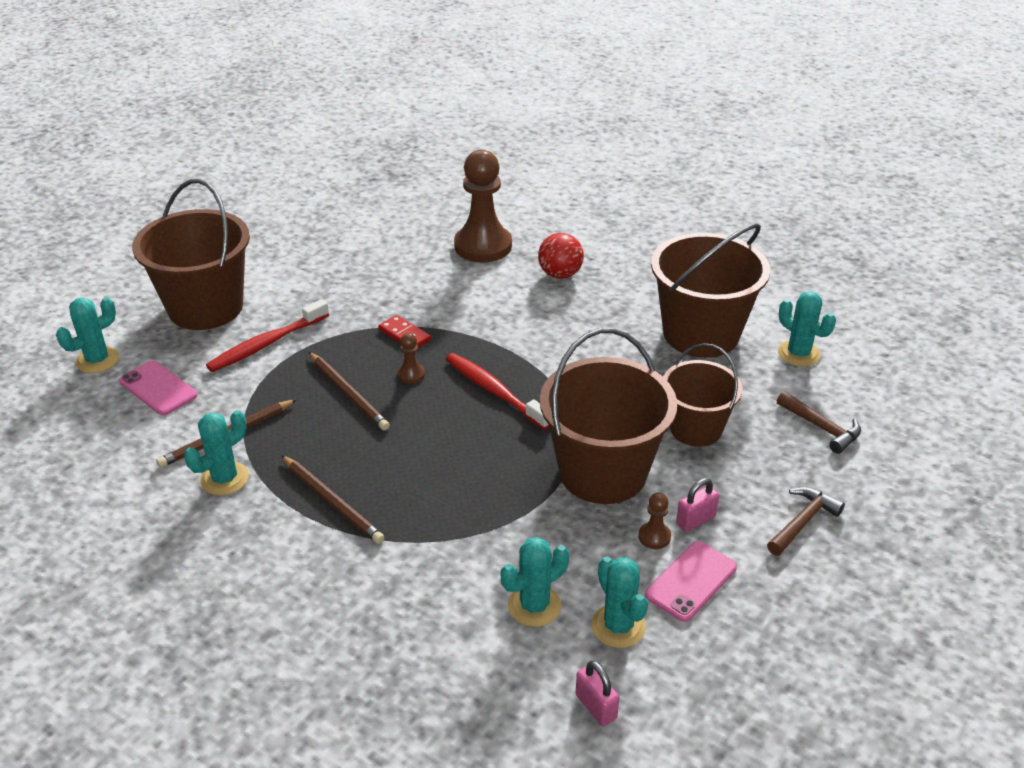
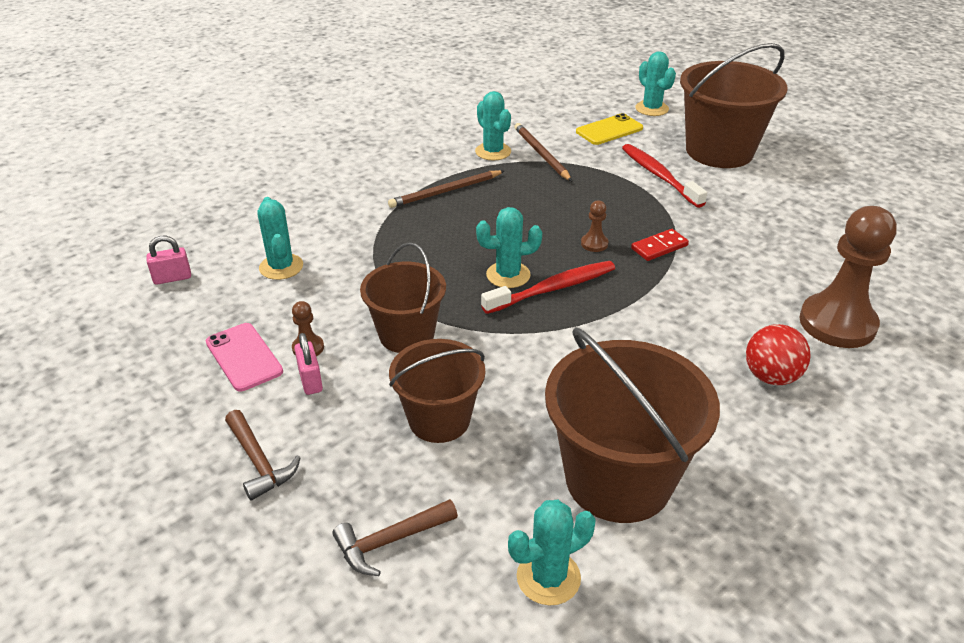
camera: 105 degrees right, 0 degrees up
(158, 388) = (609, 130): pink phone -> yellow phone
(348, 393) = (576, 209): brown pencil -> none
(603, 472) = (406, 335): brown bucket -> brown bucket, size x0.62
(618, 626) = (230, 304): turquoise cactus -> turquoise cactus (508, 275)

